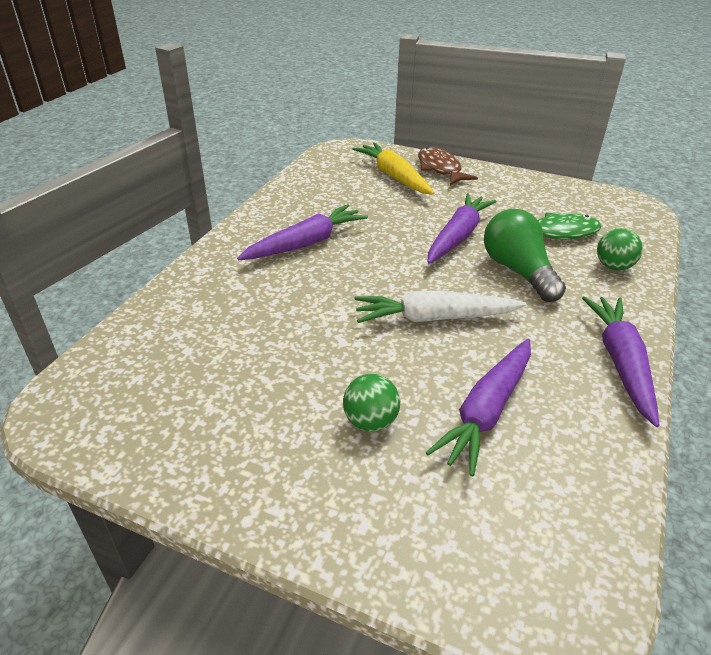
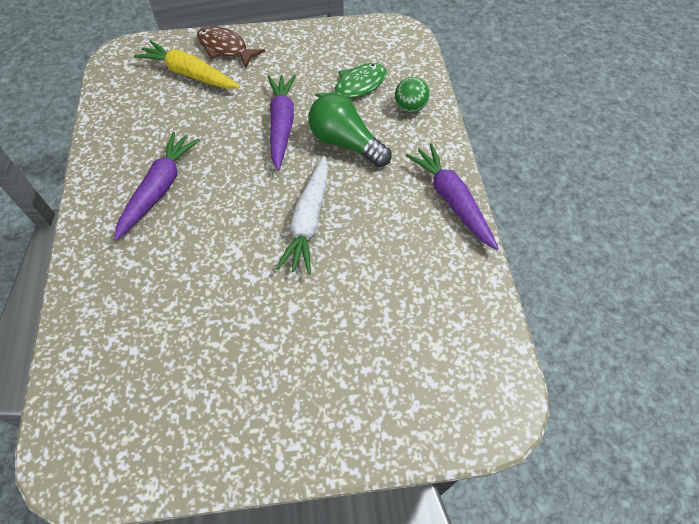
camera: 30 degrees left, 20 degrees up
(370, 421) = (315, 339): green ball -> none
(434, 318) = (308, 221): white carrot -> white carrot turned 45 degrees counterclockwise
(486, 411) = (387, 288): purple carrot -> none

